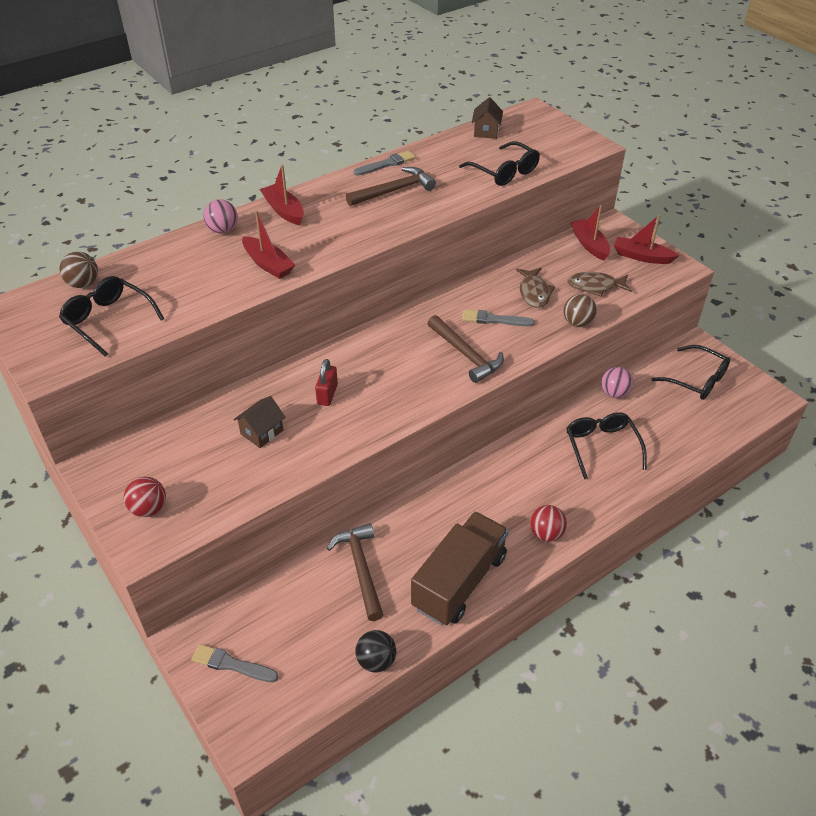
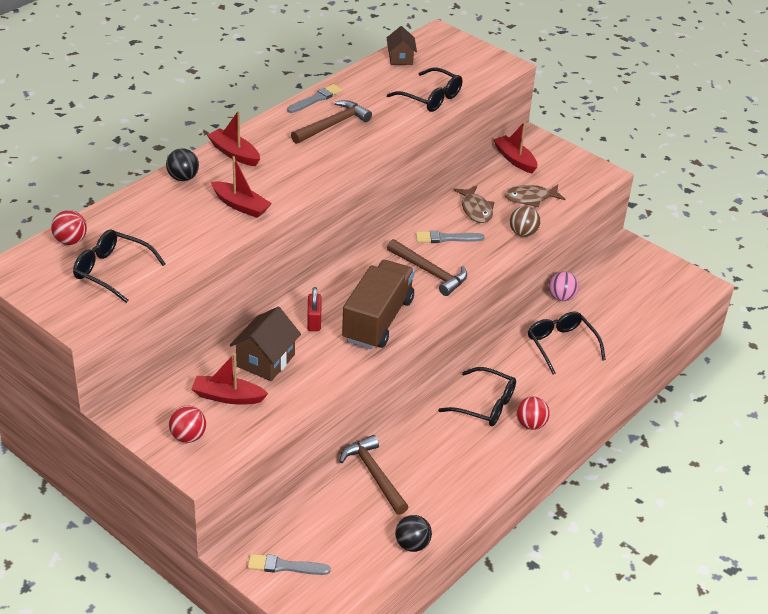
camera: 15 degrees left, 5 degrees down
(83, 284) = (70, 241): brown ball -> red ball
(223, 230) = (183, 178): pink ball -> black ball
(262, 432) = (265, 360): brown house -> brown house, size x1.50
(459, 581) = (465, 473): brown truck -> brown truck (377, 320)
(641, 257) = (566, 166): red boat -> red boat (227, 397)
(696, 380) = (633, 277): black glasses -> black glasses (485, 405)

